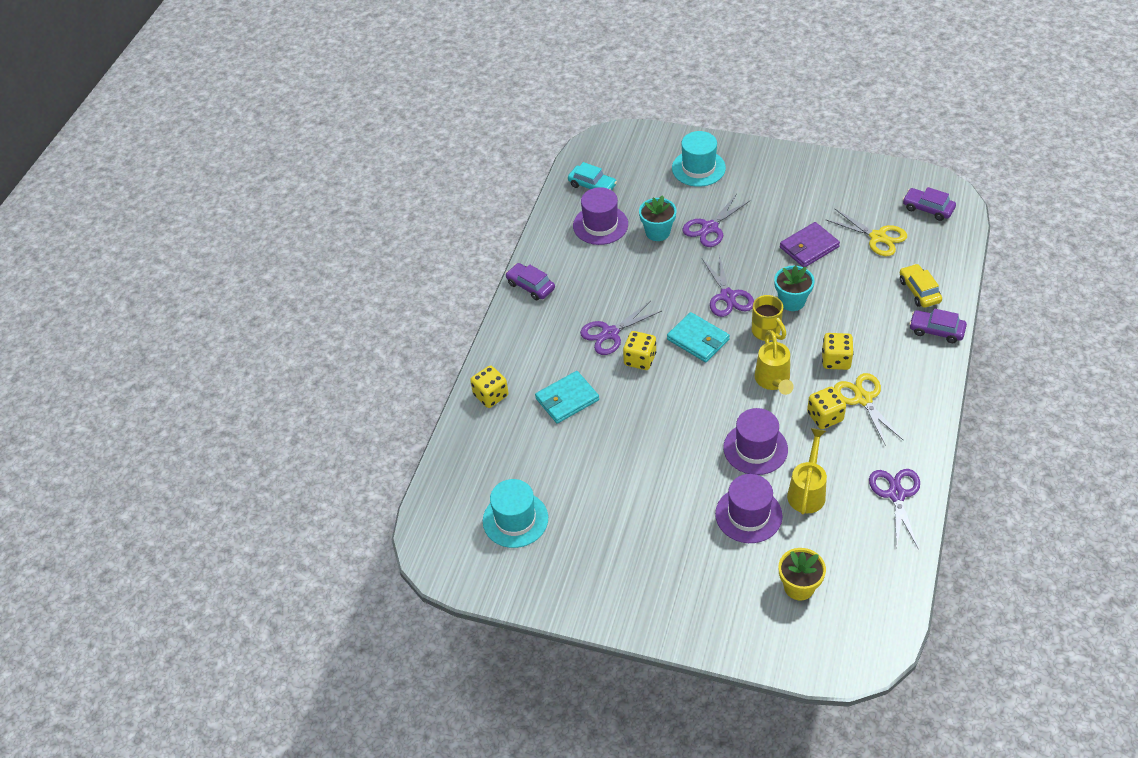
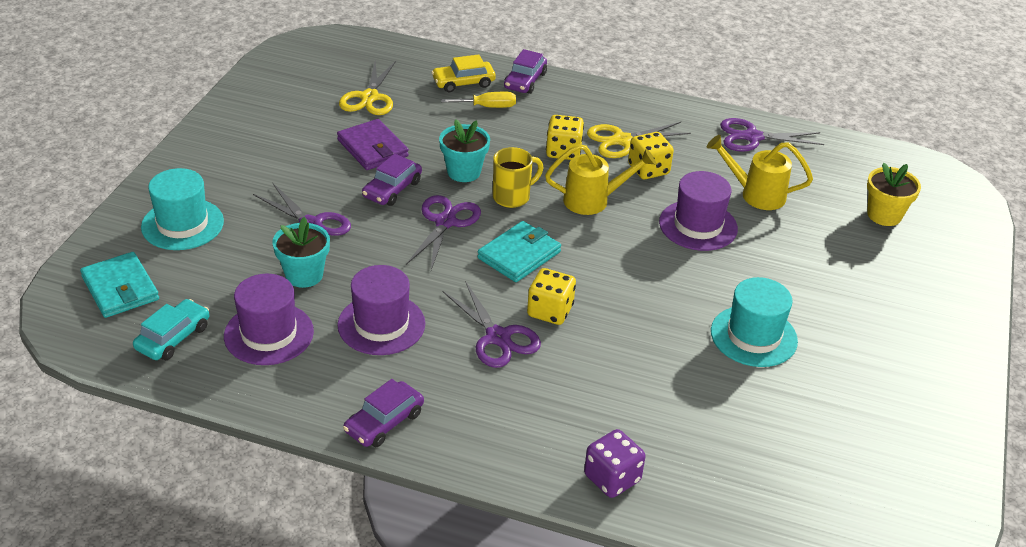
camera: 95 degrees left, 10 degrees down
(491, 395) = (612, 478): yellow dice -> purple dice
(515, 519) = (839, 455): turquoise hat -> turquoise hat (753, 336)
(567, 399) = (620, 390): turquoise wallet -> turquoise wallet (120, 288)
(728, 296) = (445, 222): purple scissors -> purple scissors turned 60 degrees counterclockwise
(748, 515) = (795, 241): purple hat -> purple hat (381, 324)
(877, 237) = (369, 97): yellow scissors -> yellow scissors turned 150 degrees clockwise
(887, 309) = (488, 107): none -> yellow screwdriver
(928, 208) = (333, 58): purple car -> purple car (392, 189)

